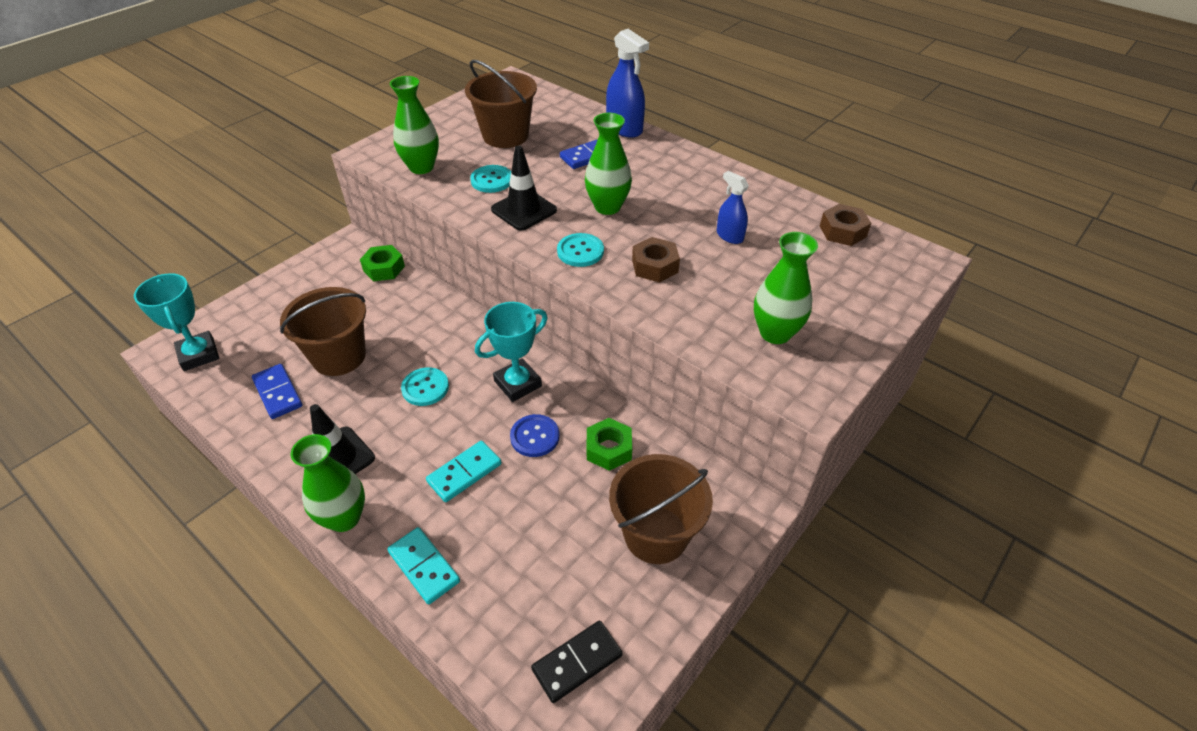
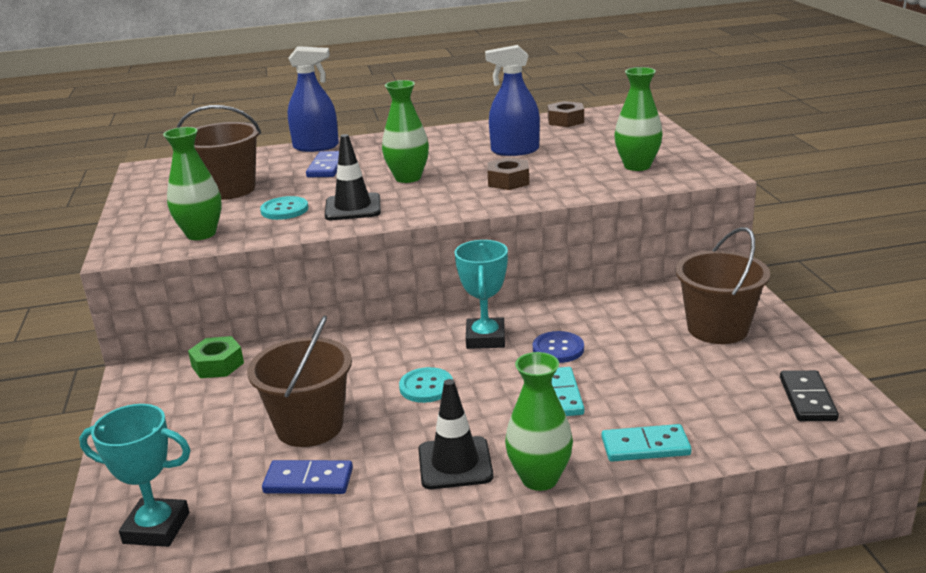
camera: 50 degrees left, 20 degrees down
(580, 251) = (446, 200): turquoise button -> none
(609, 449) = (611, 320): green nut -> none
(729, 236) = (515, 151): blue spray bottle -> blue spray bottle, size x1.66

